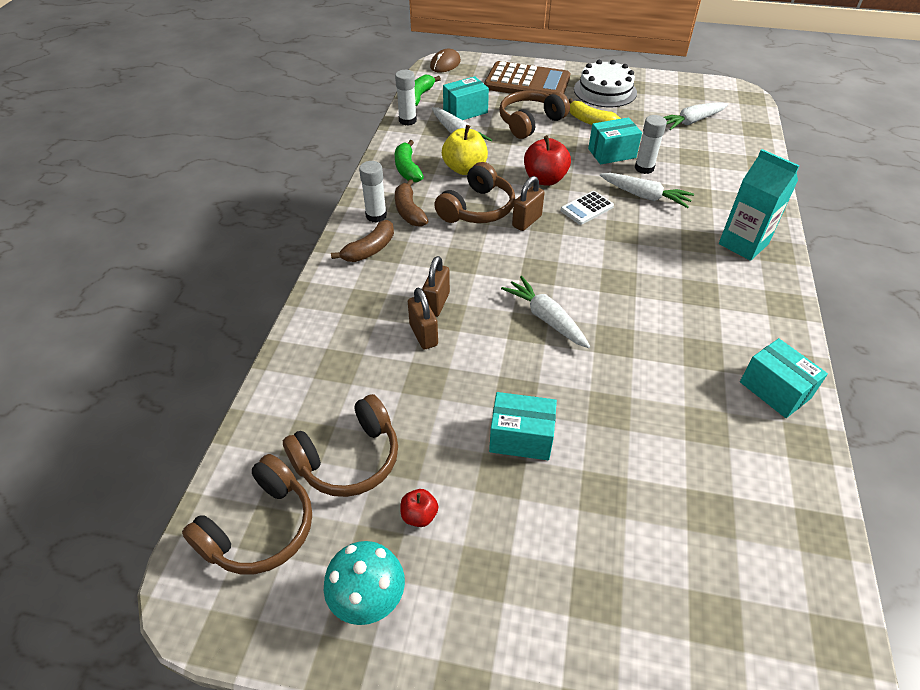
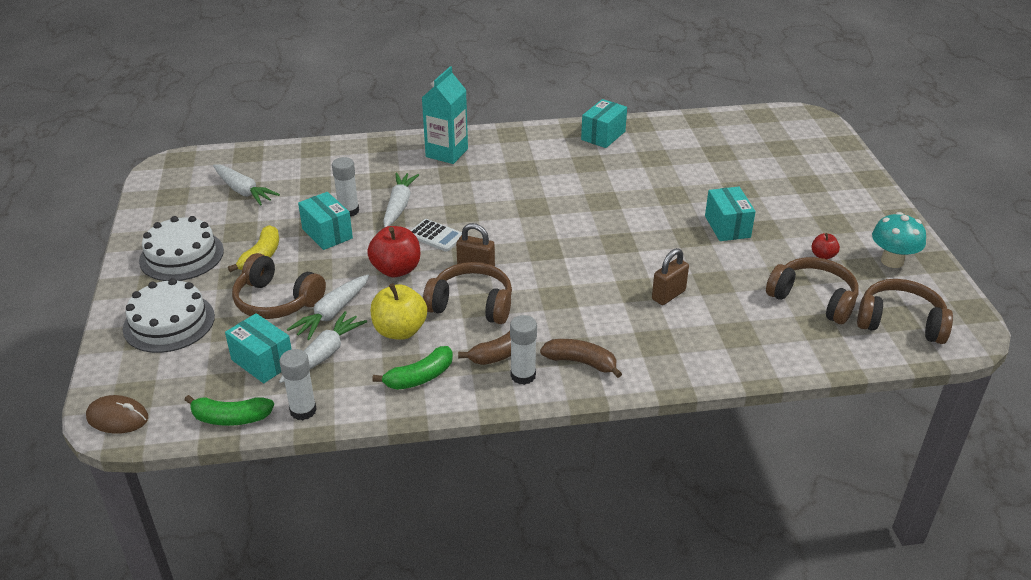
camera: 110 degrees left, 10 degrees down
(436, 303) = (626, 297): brown padlock -> none
(527, 82) = (169, 322): brown calculator -> white cake
(546, 318) = (602, 235): white carrot -> white carrot (332, 313)

